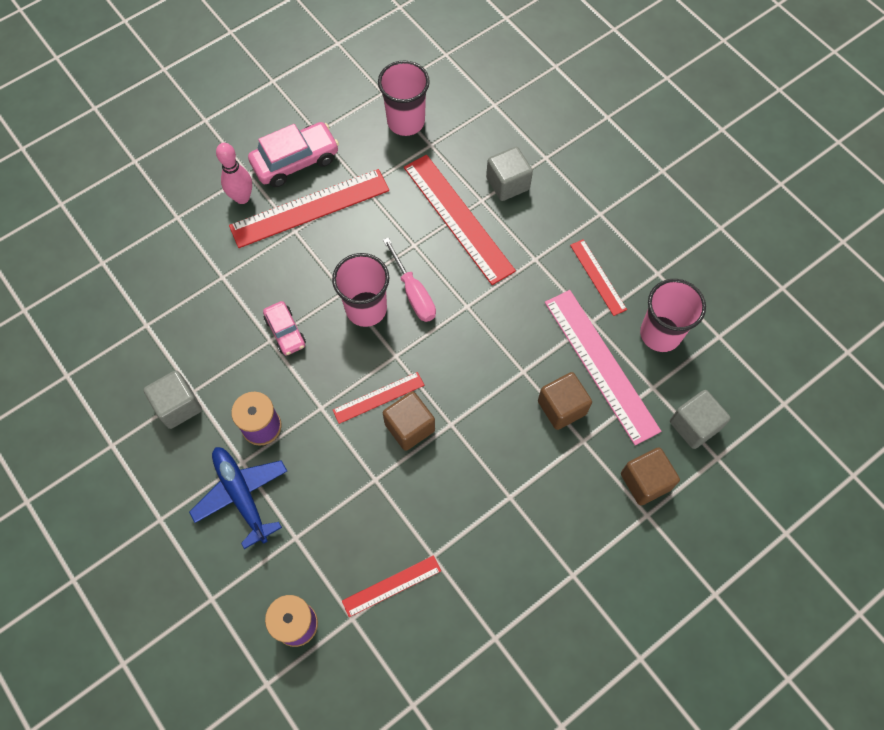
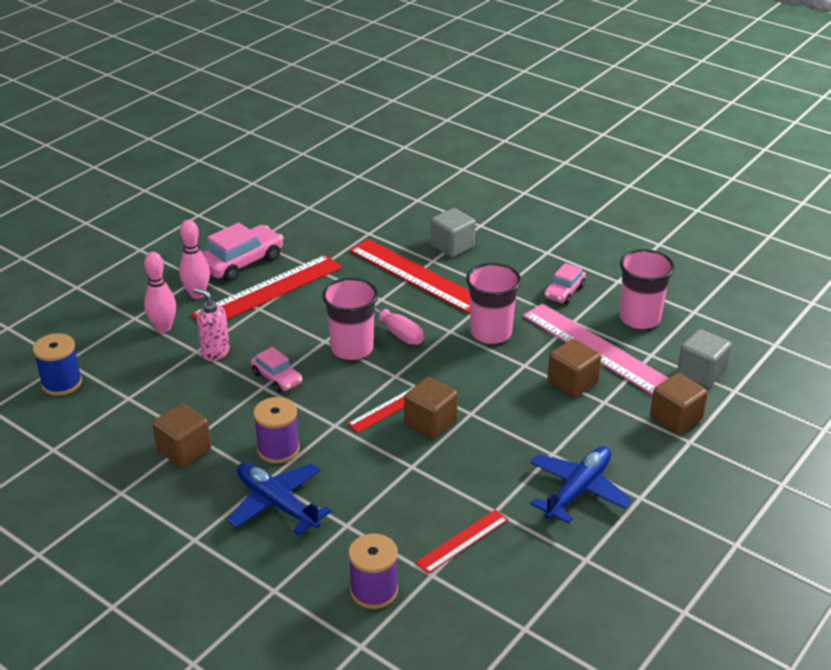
camera: 15 degrees left, 30 degrees down
(92, 291) = (62, 383): none -> blue spool
(178, 406) = (184, 450): grey cube -> brown cube
(200, 237) = (163, 328): none -> pink bowling pin
(238, 283) = (215, 352): none -> pink soap dispenser
(406, 122) = (339, 222): pink cup -> pink cup (491, 333)
(518, 551) = (578, 490): none -> blue plane
(598, 277) = (564, 292): red ruler -> pink car

